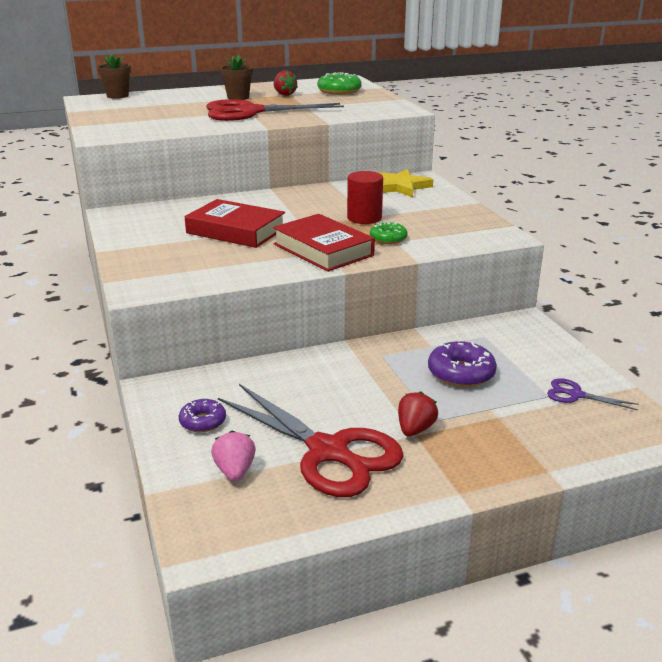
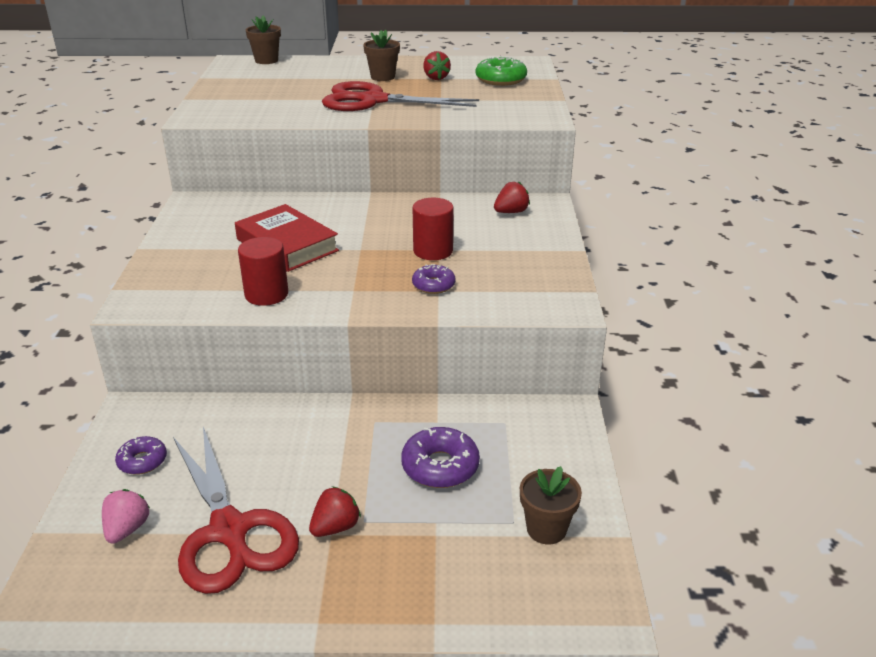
camera: 20 degrees right, 5 degrees up
(254, 265) = (266, 294): none -> red cylinder
(323, 250) = (352, 287): red book -> none
(388, 238) = (433, 285): green donut -> purple donut
(400, 187) = (511, 212): yellow star -> red strawberry
(575, 395) = (546, 529): purple scissors -> brown flower pot

